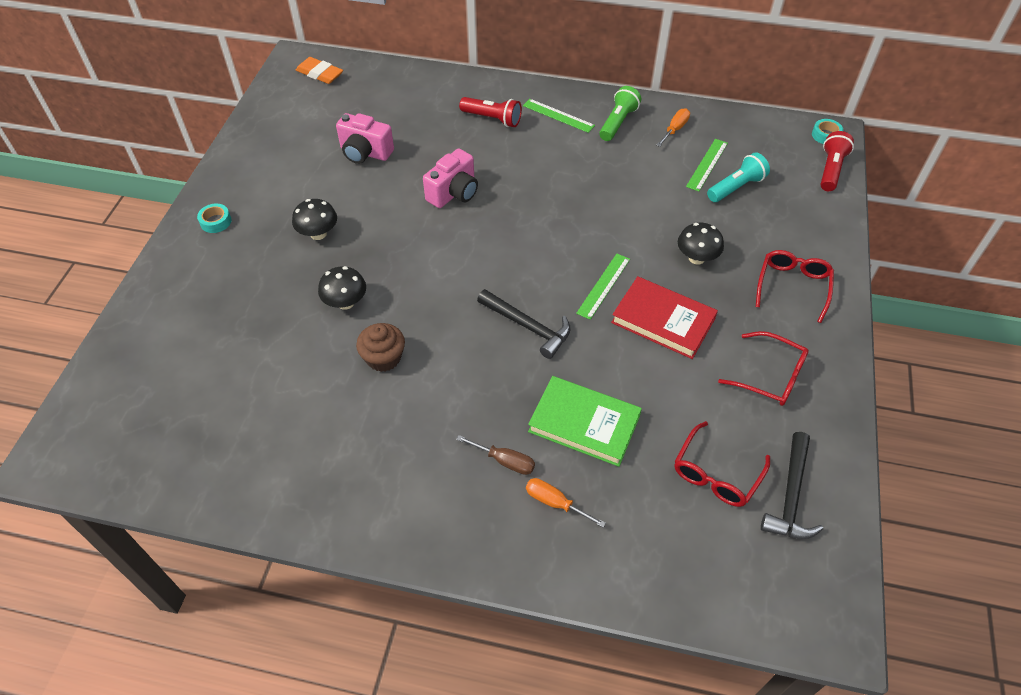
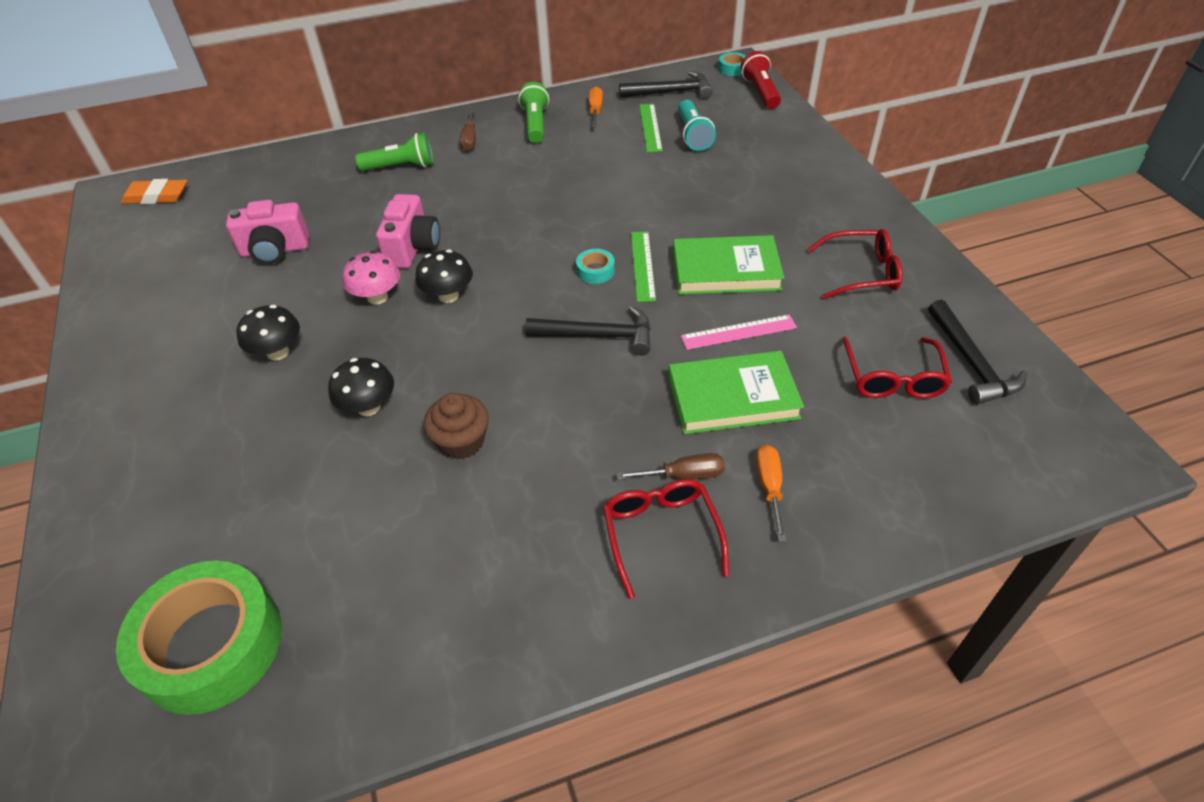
camera: 30 degrees left, 5 degrees down
(167, 410) = (211, 645): none -> green tape
(216, 221) = (125, 397): turquoise tape -> turquoise tape (595, 271)
(405, 222) = (377, 297): none -> pink mushroom
(492, 119) = (401, 167): red flashlight -> green flashlight
(555, 502) = (770, 487): orange screwdriver -> orange screwdriver turned 90 degrees clockwise
(558, 116) = (470, 139): green ruler -> brown screwdriver
(630, 376) = (738, 332): none -> pink ruler
(663, 321) = (726, 270): red book -> green book
(696, 258) = (709, 205): black mushroom -> black mushroom (448, 295)
(736, 187) = (693, 135): turquoise flashlight -> turquoise flashlight turned 150 degrees clockwise
(751, 137) = (671, 92): none -> black hammer
(792, 287) = (813, 193): red glasses -> red glasses (661, 535)

